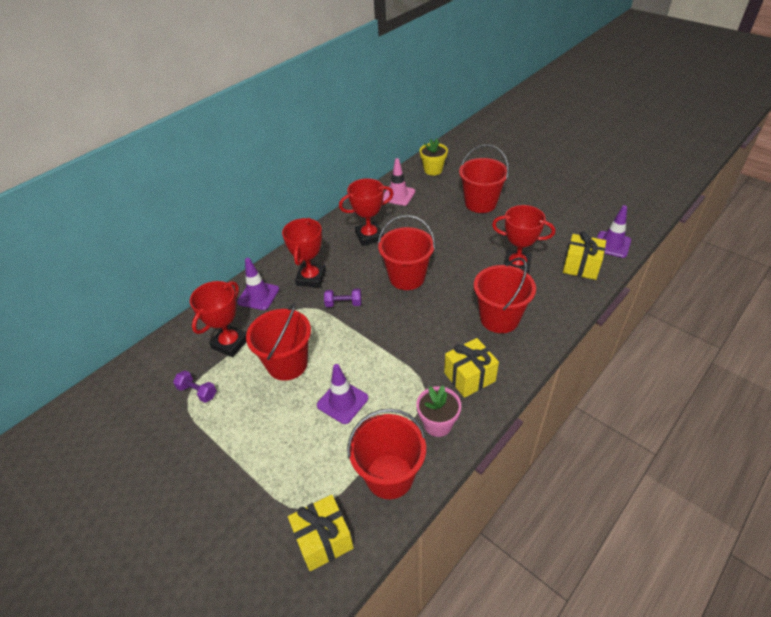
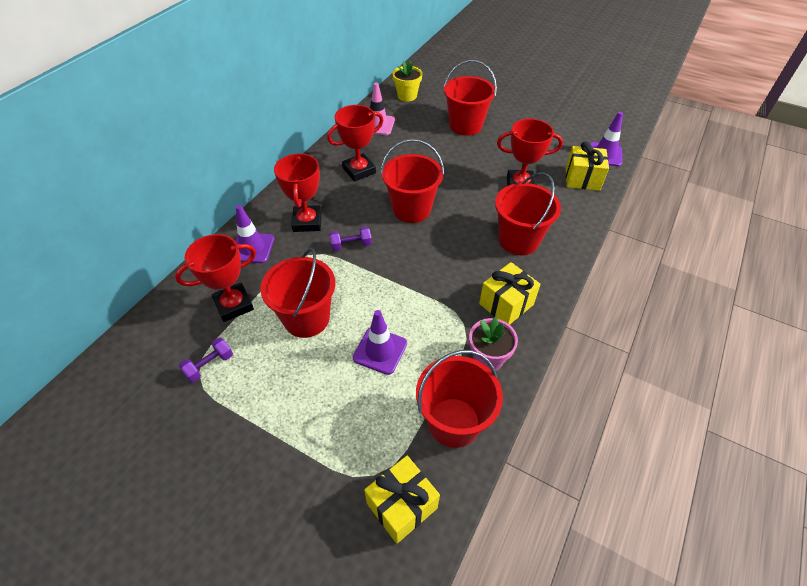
camera: 15 degrees left, 5 degrees up
(197, 392) = (209, 365): purple dumbbell -> purple dumbbell turned 60 degrees counterclockwise
(230, 343) = (234, 305): red trophy -> red trophy turned 45 degrees clockwise

